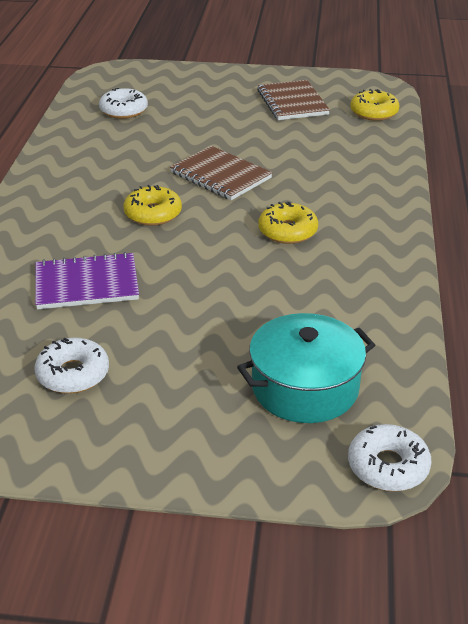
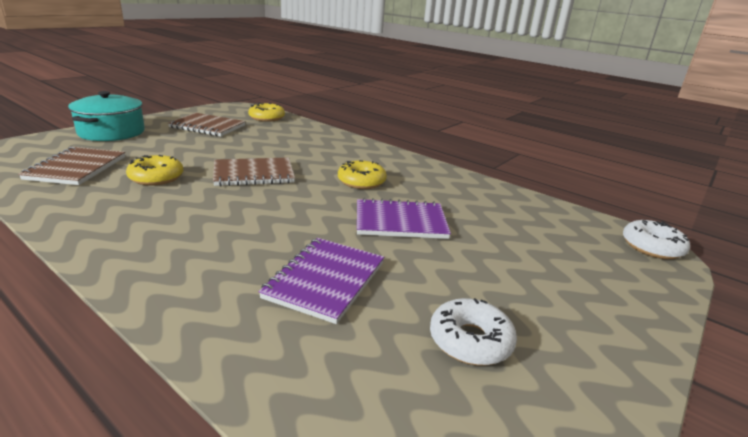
camera: 60 degrees left, 10 degrees down
(124, 110) = (77, 168): white donut -> brown notebook
(153, 214) = (261, 213): yellow donut -> yellow donut (156, 177)
(227, 283) = (400, 222): none -> purple notebook
(305, 387) = (554, 242): turquoise pot -> turquoise pot (111, 132)

